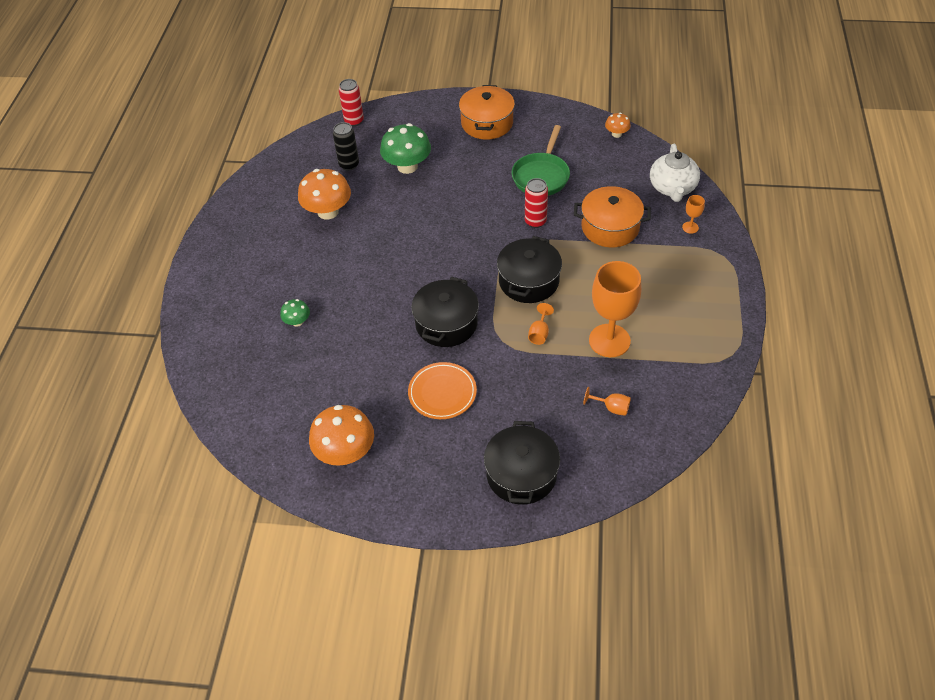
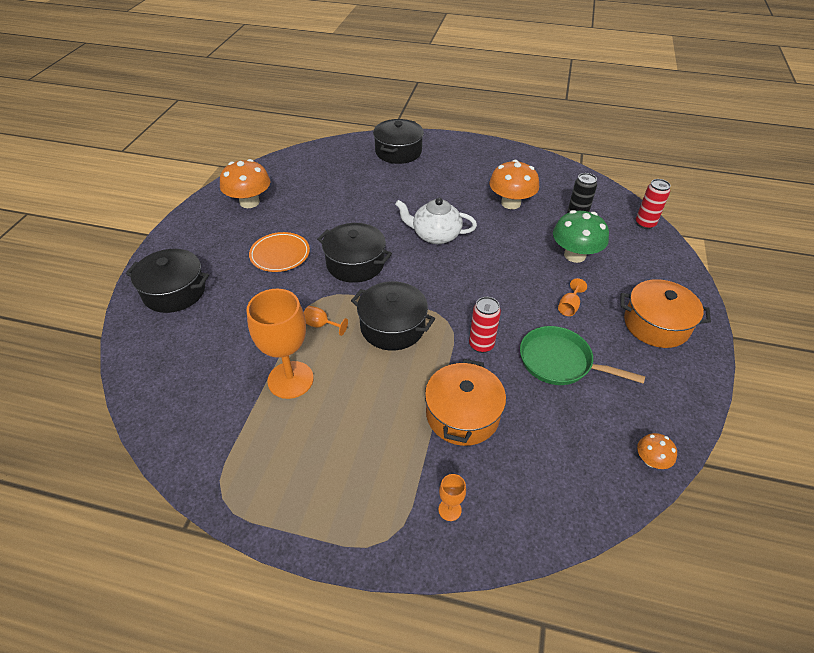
camera: 95 degrees right, 5 degrees down
(222, 319) = (398, 152): none -> black pot
(297, 321) = (384, 184): green mushroom -> none
(611, 408) = (208, 365): orange goblet -> orange goblet (569, 306)
(672, 188) = (532, 507): white teapot -> white teapot (435, 235)

